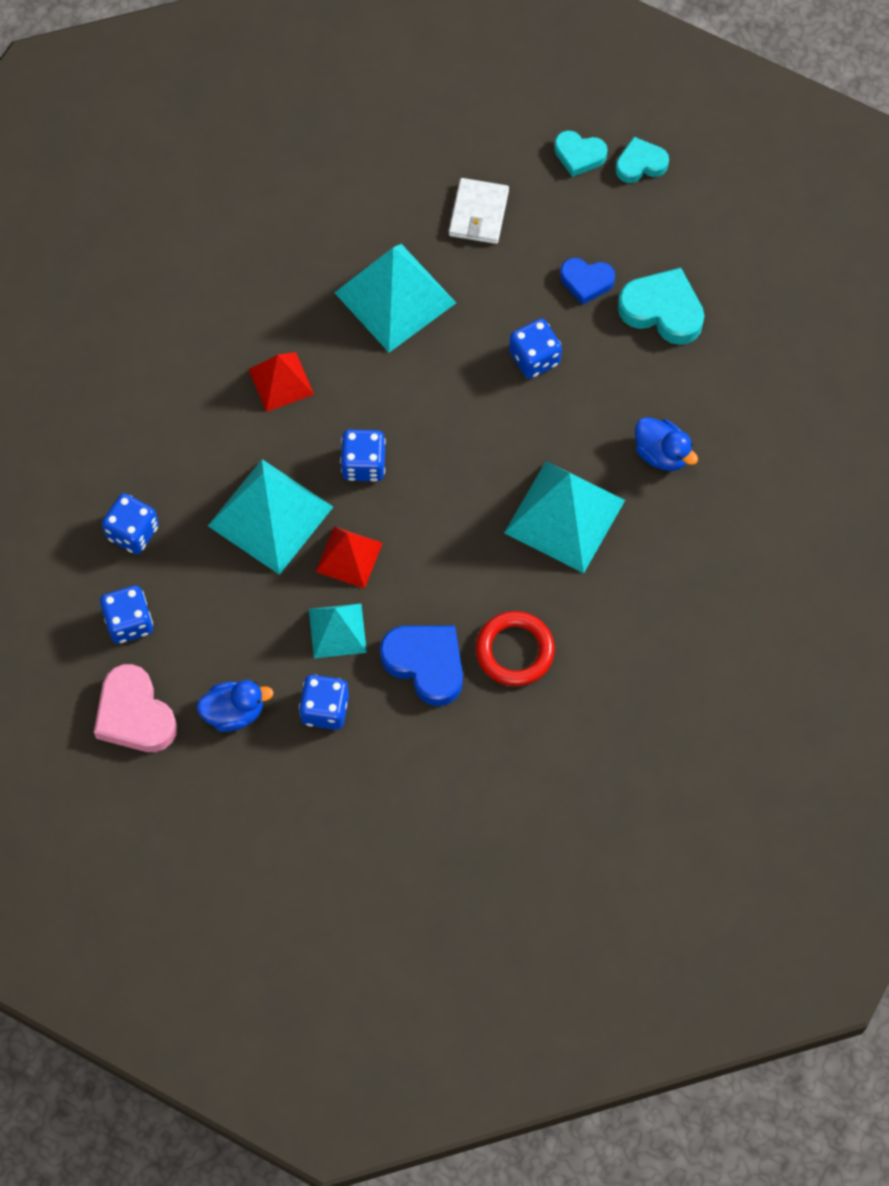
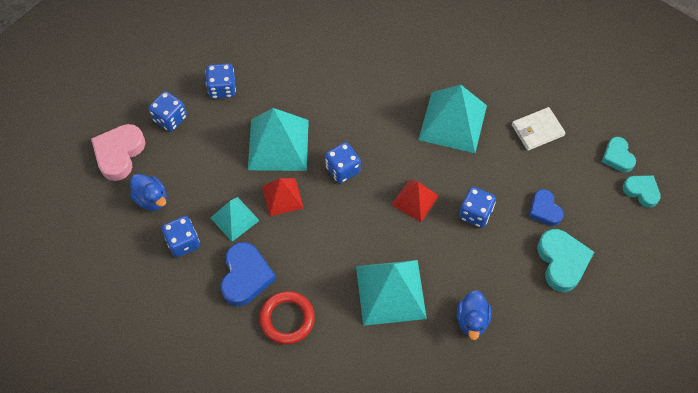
camera: 55 degrees right, 5 degrees down
(281, 381) = (360, 101): red pyramid -> red pyramid (415, 200)

